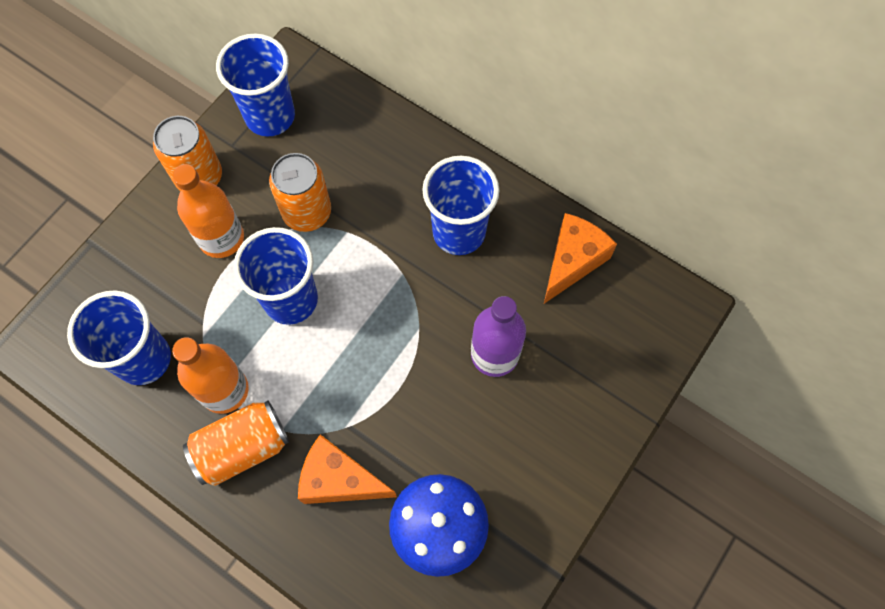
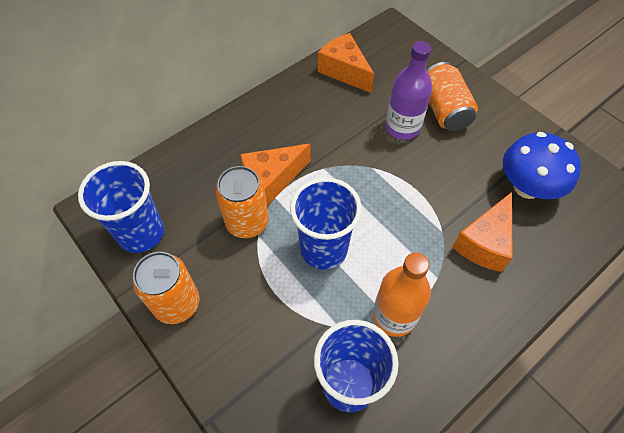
camera: 75 degrees left, 10 degrees down
(221, 238) = (247, 294): orange bottle -> none
(242, 448) = (448, 310): orange can -> orange can (444, 110)
(370, 222) = (272, 180): none -> orange cheese
(459, 232) = (301, 127): blue cup -> none

